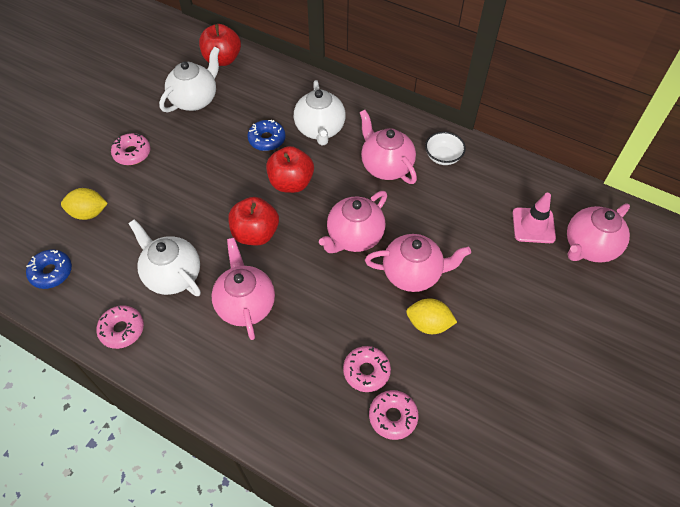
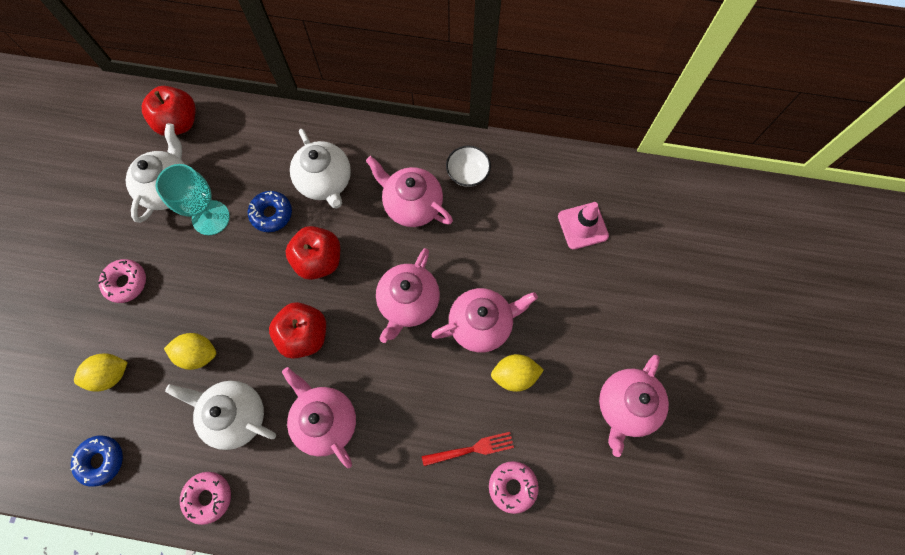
camera: 20 degrees left, 15 degrees up
(163, 220) = (197, 354): none -> yellow lemon
(218, 128) = (211, 218): none -> turquoise goblet
(366, 371) = (472, 449): pink donut -> red fork
(589, 247) = (642, 232): pink teapot -> pink teapot (626, 406)

